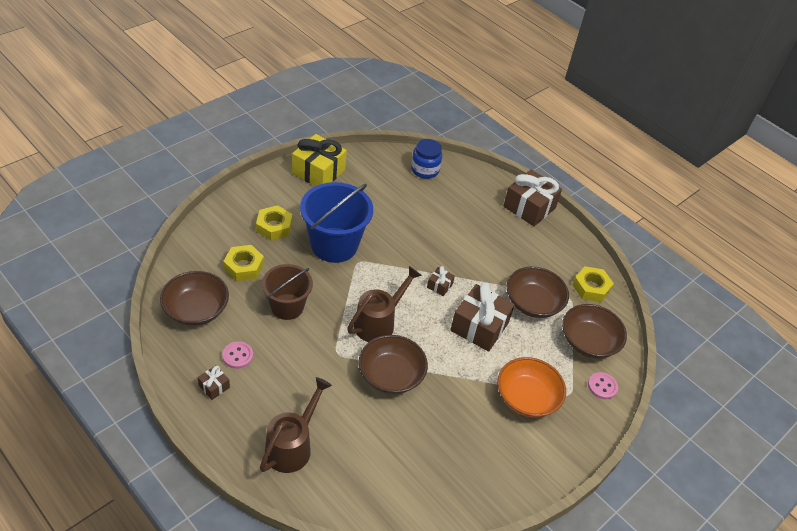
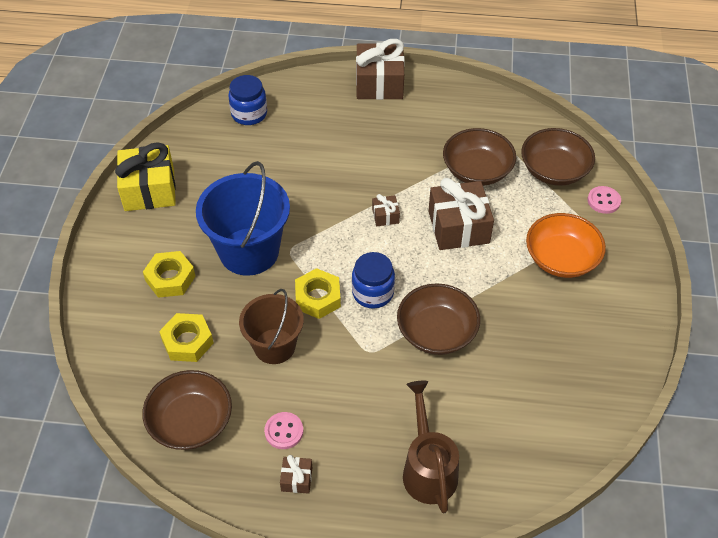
camera: 35 degrees left, 5 degrees up
(379, 322) = (373, 293): brown watering can -> blue jar
(591, 288) = (506, 120): yellow nut -> yellow nut (318, 298)

